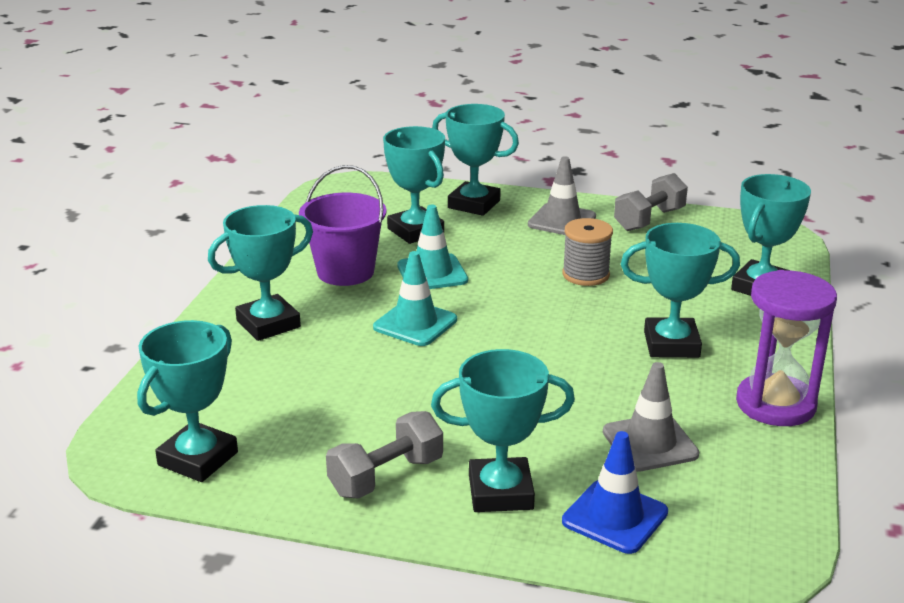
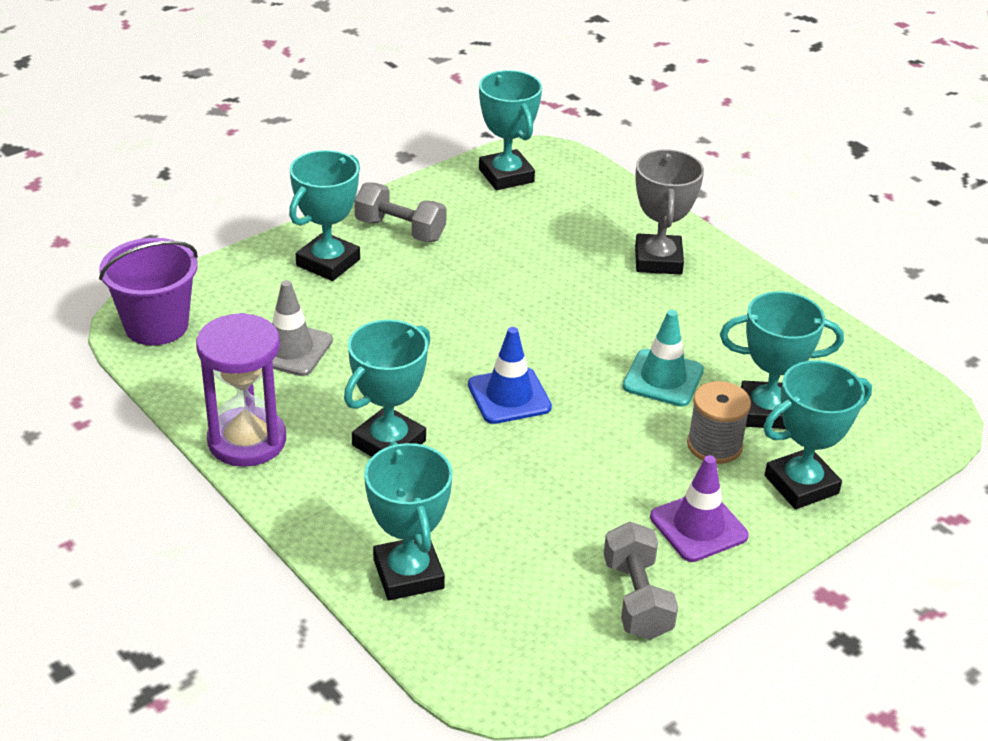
camera: 125 degrees right, 10 degrees up
(268, 324) = (658, 260): turquoise trophy -> grey trophy
(345, 272) = (715, 332): purple bucket -> purple bucket (156, 325)
(386, 476) = (400, 230): grey dumbbell -> grey dumbbell turned 60 degrees counterclockwise
(415, 323) = (580, 327): turquoise traffic cone -> none
(562, 221) = (698, 526): grey traffic cone -> purple traffic cone
(585, 275) = (562, 469): grey spool -> grey spool (714, 445)
(615, 517) = (247, 291): blue traffic cone -> blue traffic cone (509, 396)

